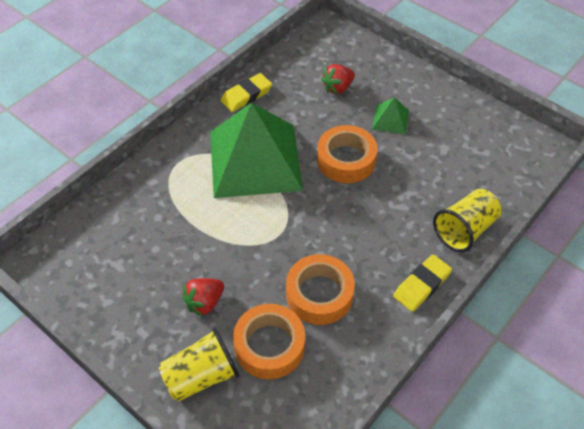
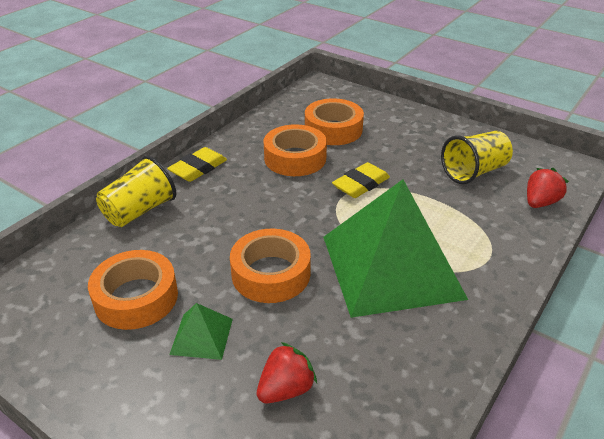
camera: 175 degrees right, 15 degrees down
(201, 376) = (381, 114): yellow cup -> yellow cup (474, 172)
(204, 302) = (397, 148): red strawberry -> red strawberry (540, 202)
(246, 95) = (438, 362): yellow eraser -> yellow eraser (361, 184)
(441, 148) = (136, 297): none -> orange tape

